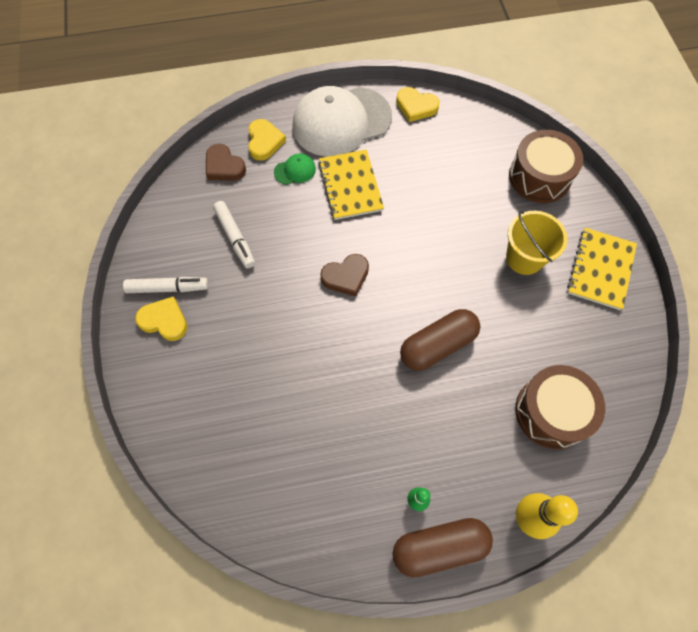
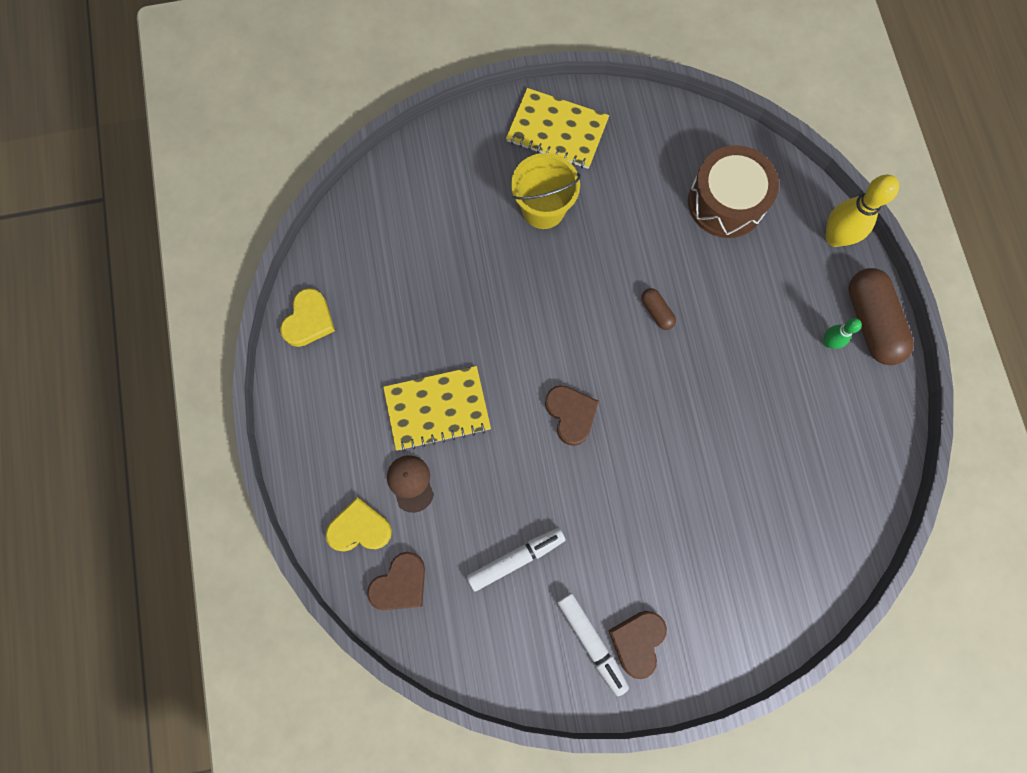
camera: 90 degrees left, 10 degrees up
(164, 321) = (637, 641): yellow heart -> brown heart
(168, 288) = (592, 642): white marker -> white marker turned 150 degrees clockwise
(295, 170) = (410, 483): green cap -> brown cap
(341, 122) = (329, 421): white cap -> none
(438, 345) = (656, 312): brown capsule -> brown capsule, size x0.47
(539, 177) = (429, 179): brown drum -> none

